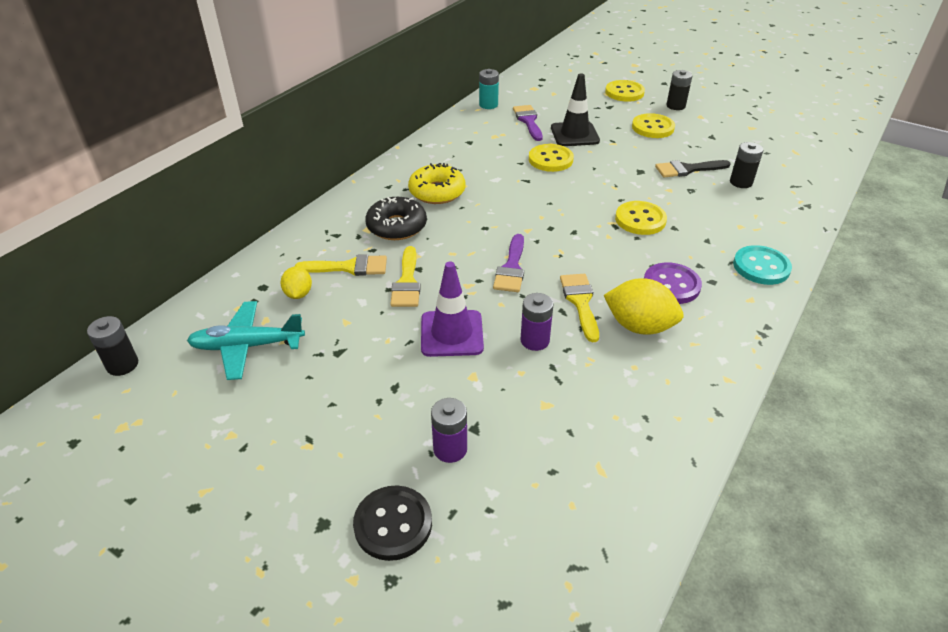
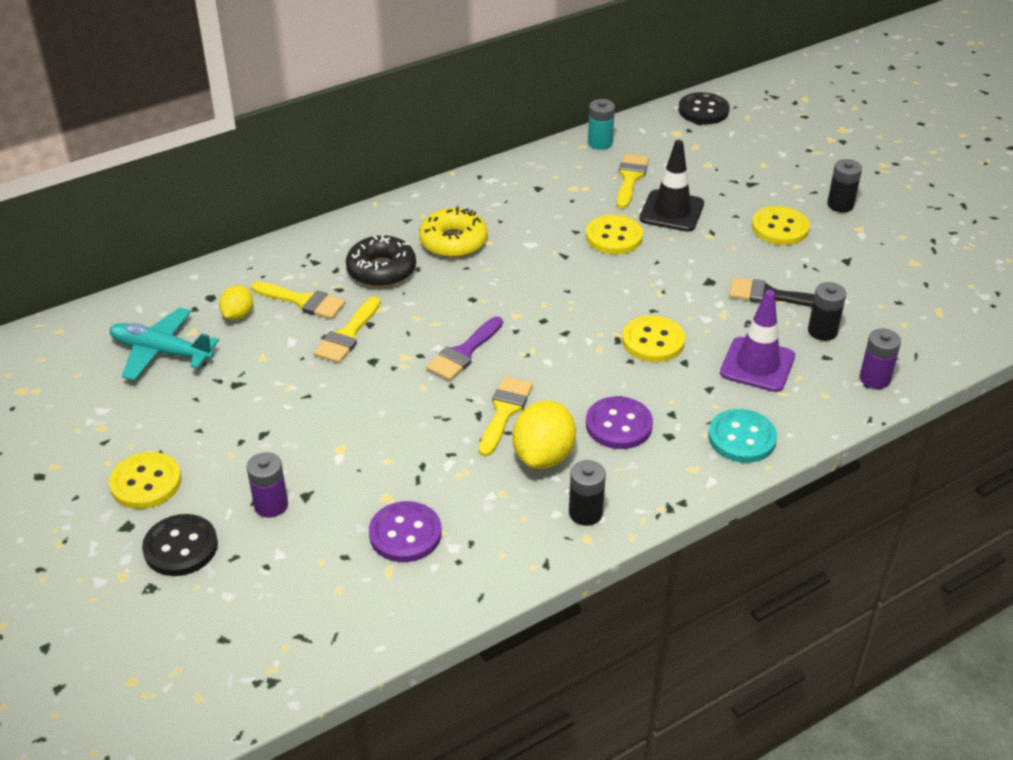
camera: 25 degrees right, 0 degrees up
(122, 365) = (50, 335): black battery -> black battery (585, 513)
(451, 333) = (351, 401): purple traffic cone -> purple traffic cone (757, 365)
(528, 121) = (630, 178): purple brush -> yellow brush
(535, 340) = (426, 435): purple battery -> purple battery (874, 379)
(539, 72) = (703, 110): none -> black button
(587, 430) = (405, 534): none -> purple button
(624, 92) = (789, 168): yellow button -> yellow button (146, 482)
(639, 326) = (543, 456): yellow lemon -> yellow lemon turned 60 degrees clockwise

